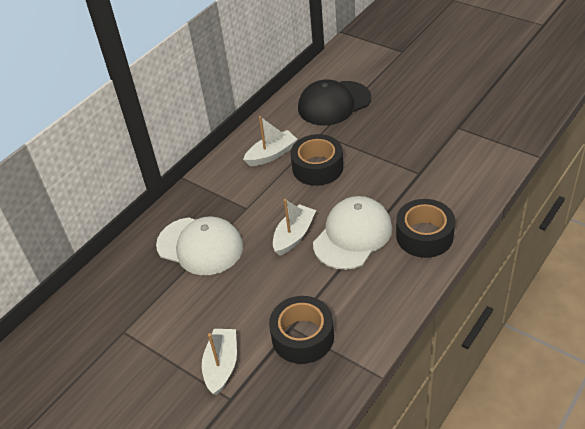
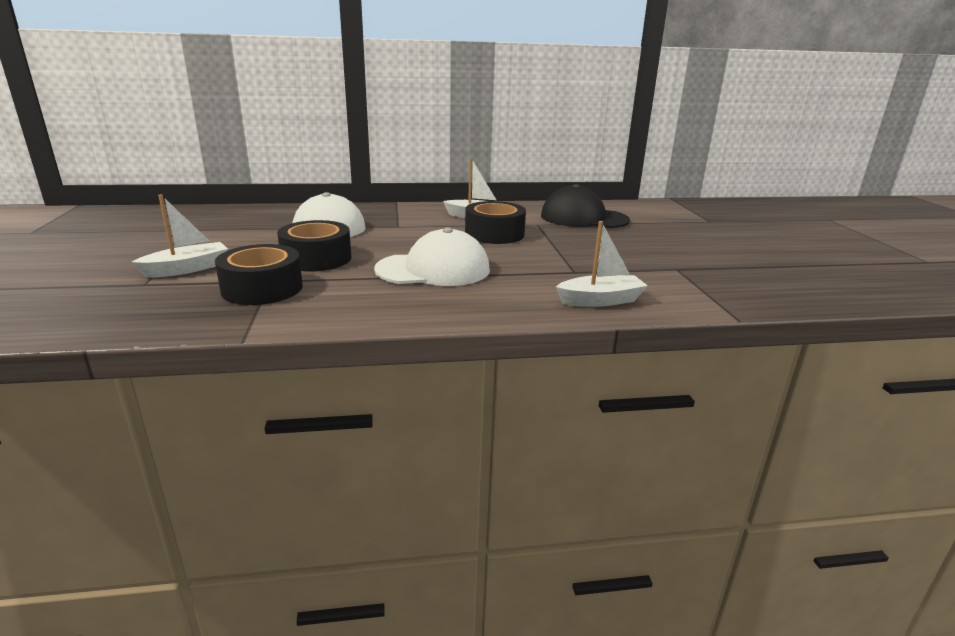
camera: 40 degrees right, 20 degrees down
(294, 235) = (393, 249): white boat -> white boat (600, 300)
(424, 236) = (491, 299): black tape -> black tape (316, 258)

